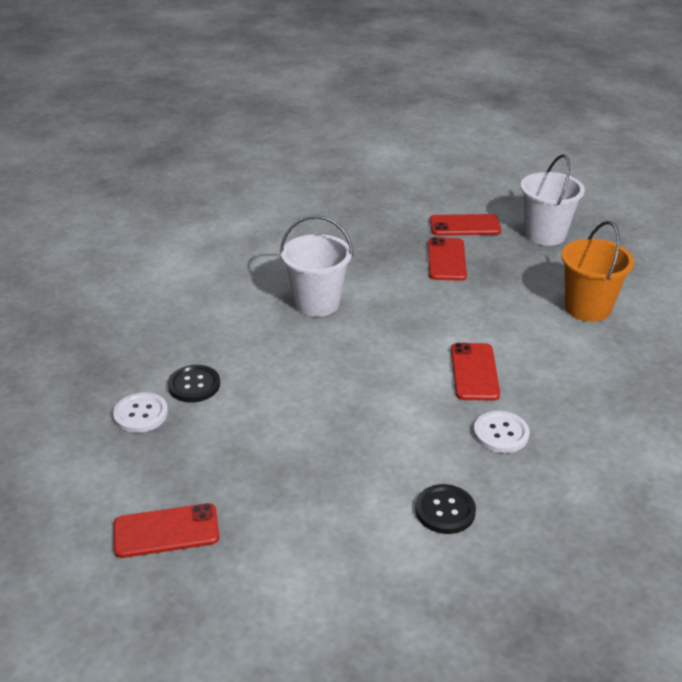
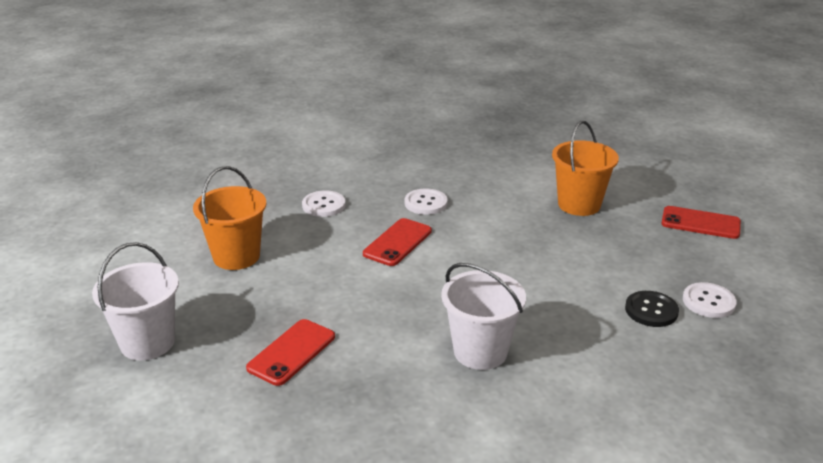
camera: 150 degrees left, 5 degrees down
(329, 504) = (579, 204): none -> orange bucket
(445, 510) = (506, 181): black button -> none
(465, 226) = (211, 391): red phone -> none
(596, 388) = (323, 205): none -> white button

